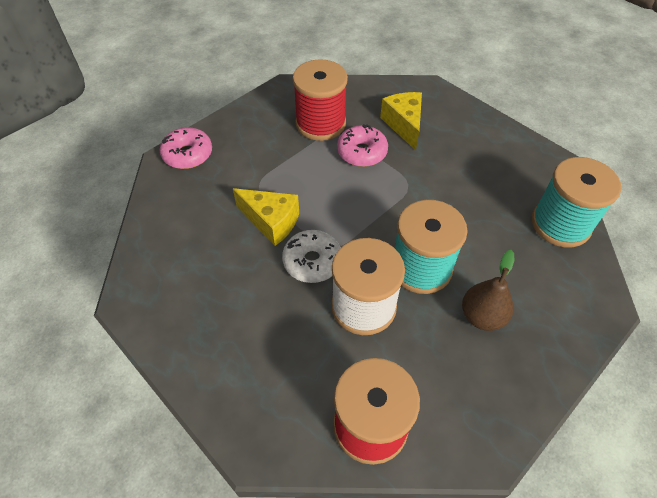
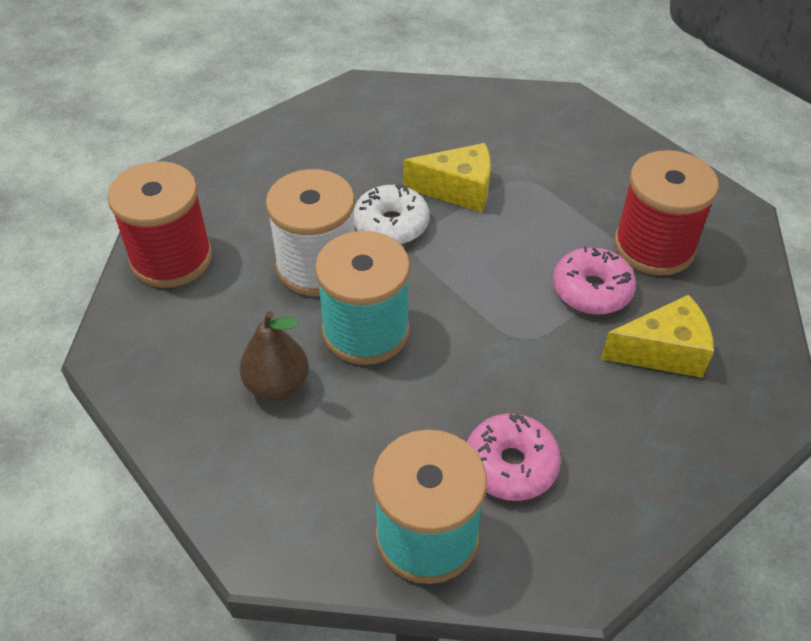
camera: 95 degrees right, 5 degrees down
(188, 154) = (577, 117): pink donut -> pink donut (511, 465)
(271, 222) = (458, 190): yellow cheese -> yellow cheese turned 120 degrees counterclockwise

